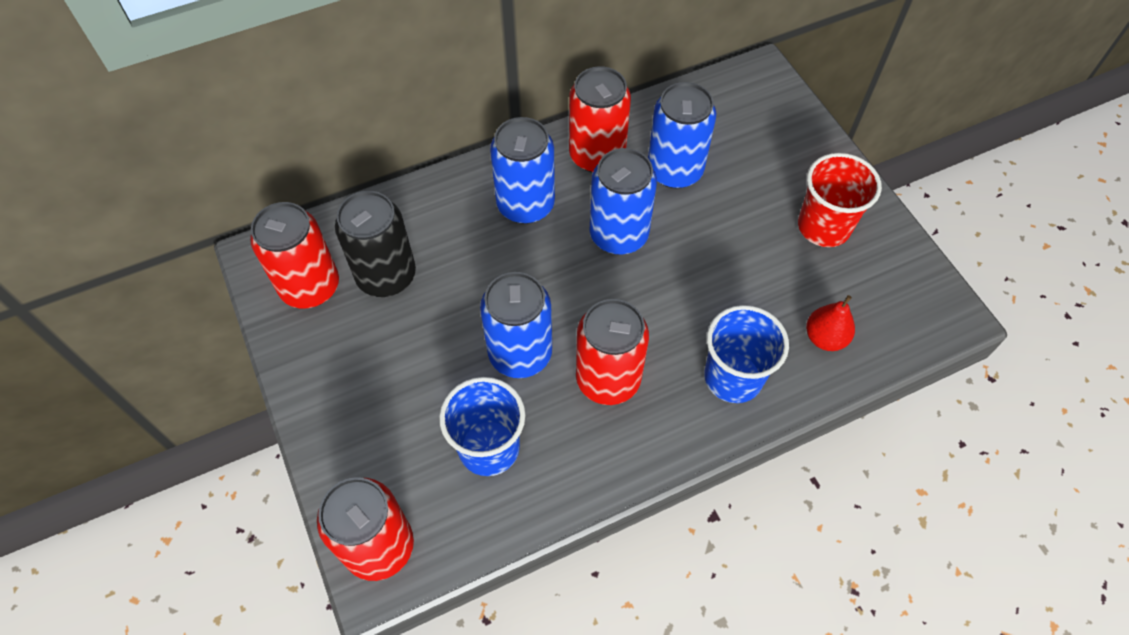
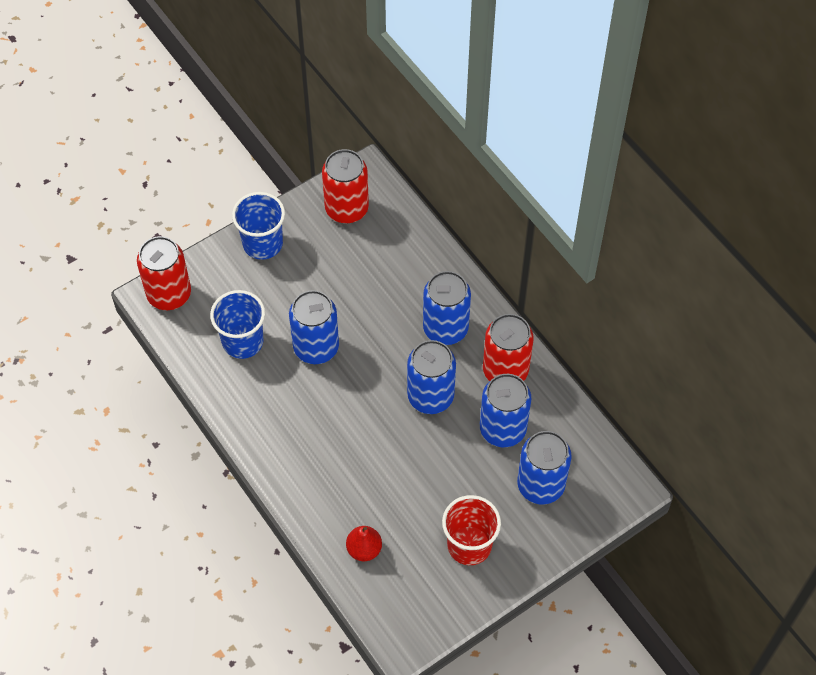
camera: 80 degrees right, 0 degrees up
(386, 276) = (364, 252): black can -> none
(608, 379) = (305, 406): red can -> none
(733, 377) = (319, 487): blue cup -> blue cup (262, 243)
(751, 147) = (540, 485): none -> blue can

